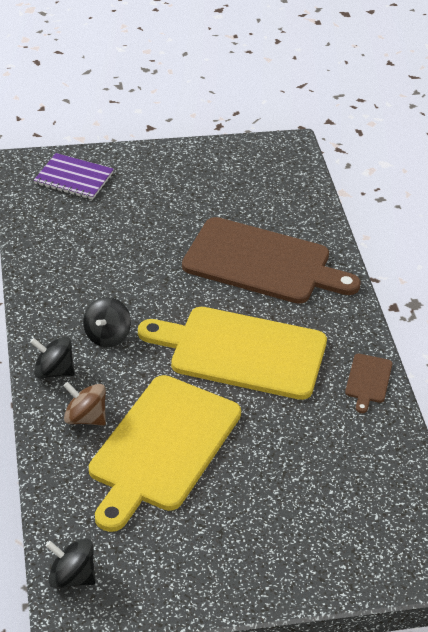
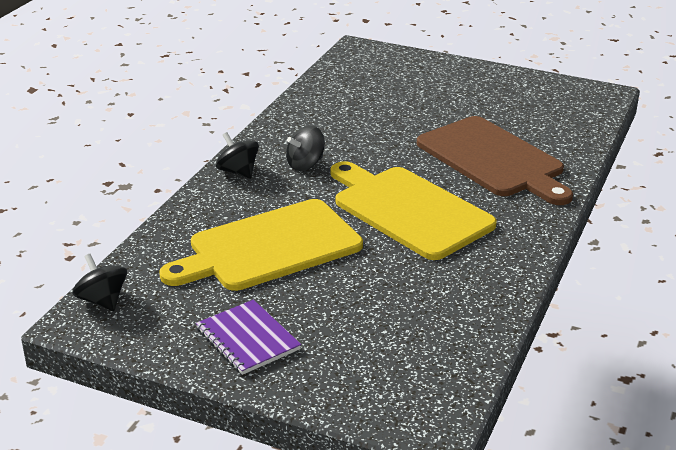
camera: 35 degrees right, 10 degrees down
(74, 178) = (388, 65): purple notebook -> purple notebook (248, 339)
(85, 418) = (229, 208): brown spinning top -> none
(368, 380) = (507, 268): brown cutting board -> none

